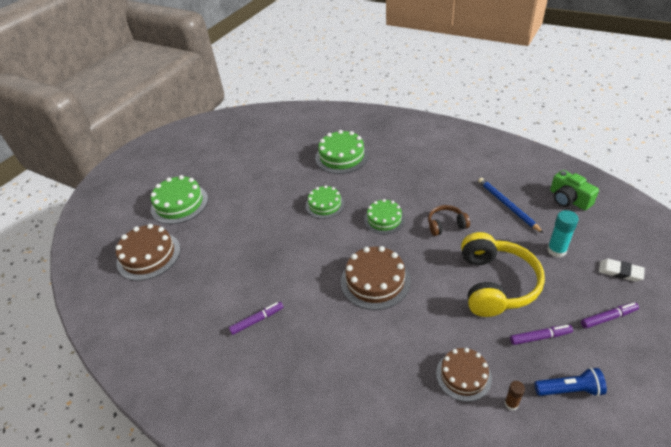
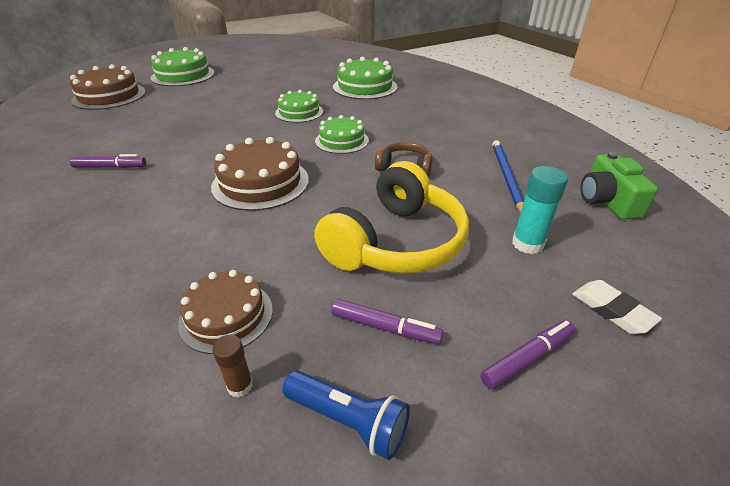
camera: 25 degrees right, 5 degrees down
(608, 318) = (527, 358): purple marker -> purple marker turned 45 degrees counterclockwise

